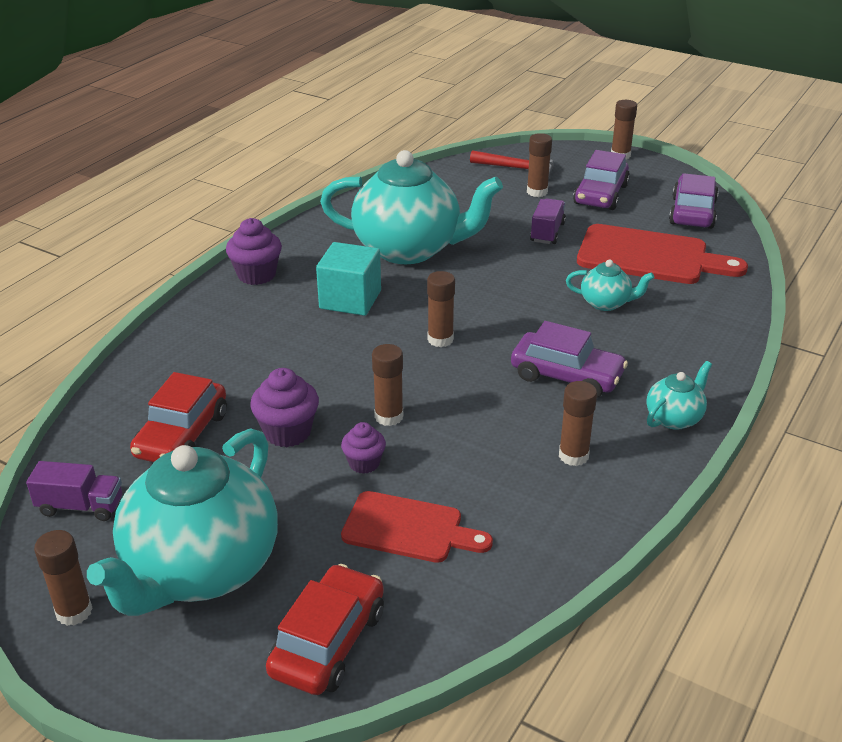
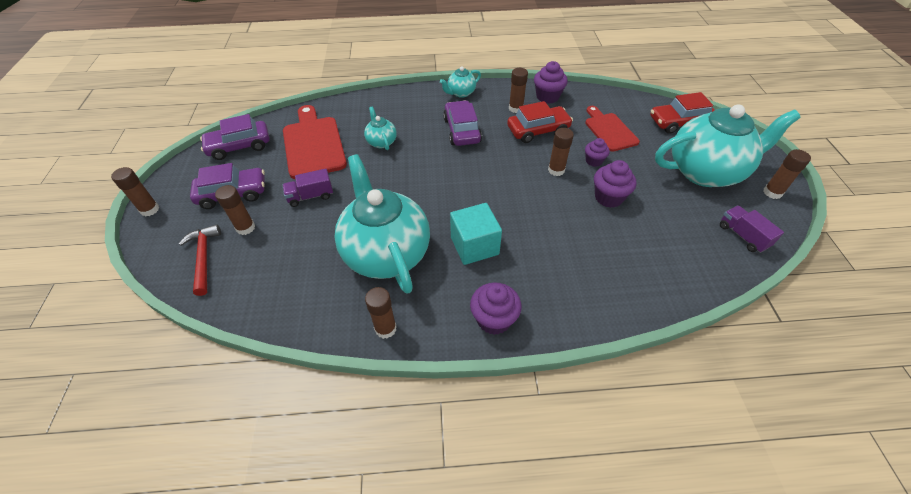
camera: 125 degrees left, 15 degrees up
(182, 435) = (661, 235): red car -> red car (538, 130)
(440, 339) = (475, 185): brown glue stick -> brown glue stick (385, 328)
(574, 513) = (547, 97): none -> purple cupcake
(674, 418) = (461, 93): turquoise teapot -> turquoise teapot turned 45 degrees counterclockwise

